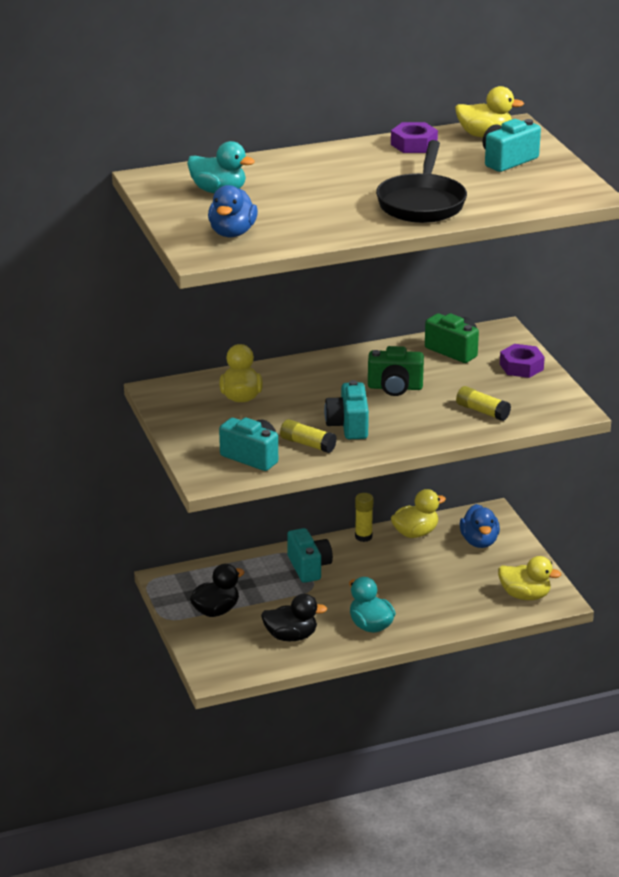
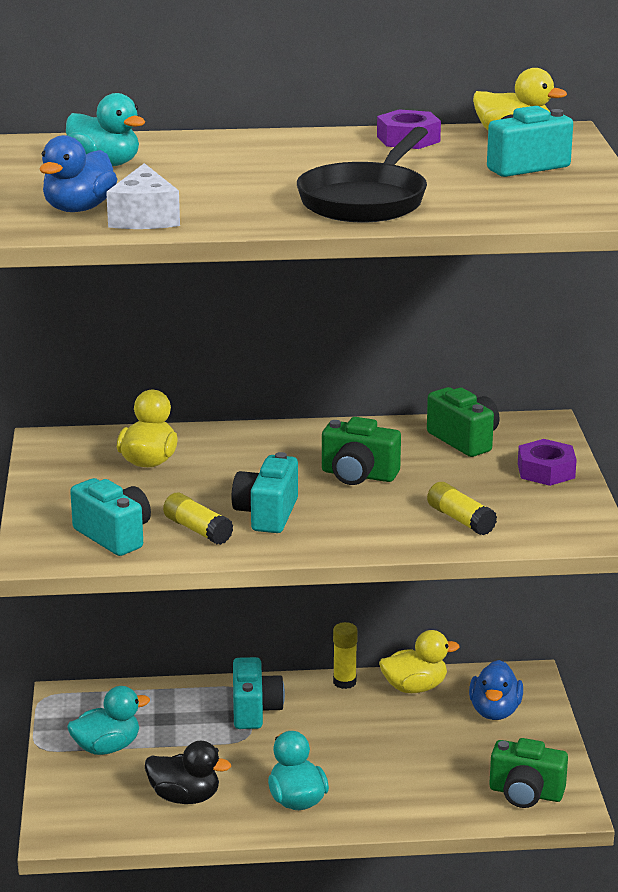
camera: 15 degrees right, 5 degrees down
(216, 611) = (107, 747): black duck -> turquoise duck
(283, 235) = (144, 217): none -> white cheese
(525, 595) = (525, 793): yellow duck -> green camera

